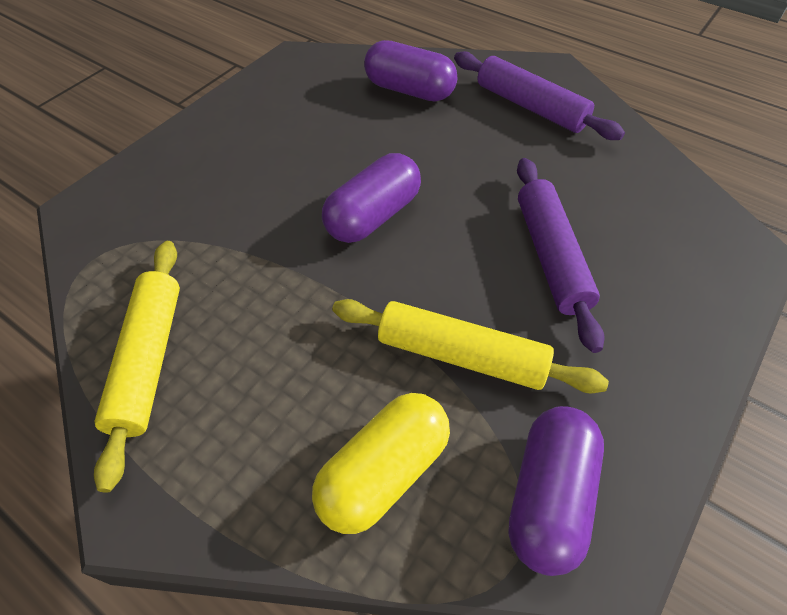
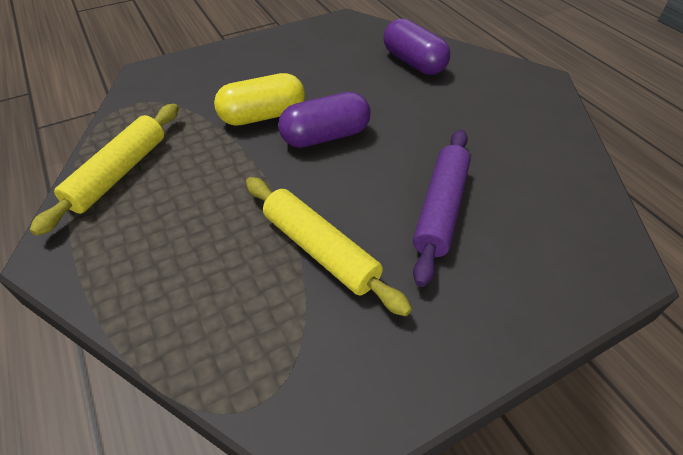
camera: 25 degrees right, 5 degrees down
(384, 472) = (209, 302): yellow capsule -> yellow capsule (263, 116)
(530, 107) = (502, 100): purple rolling pin -> none
(549, 497) = (313, 374): purple capsule -> none

